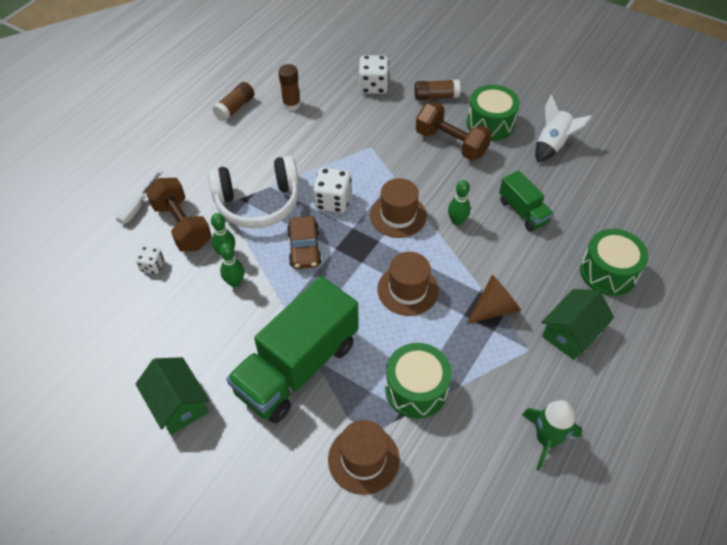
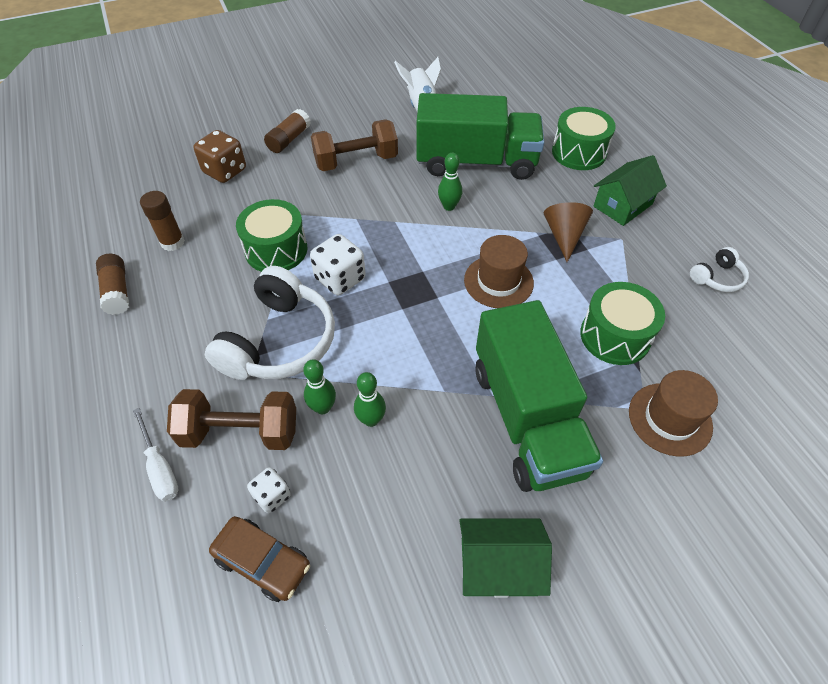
camera: 55 degrees left, 0 degrees up
(304, 248) = (379, 333): brown car -> brown car (263, 562)
(373, 86) = (225, 171): white dice -> brown dice
(398, 215) = (405, 241): brown hat -> none
(490, 124) = (360, 127): green drum -> green drum (276, 250)
(523, 211) = (476, 162): green truck -> green truck, size x2.00
(546, 439) = (717, 278): green rocket -> white headphones
(571, 333) = (622, 205): green house -> green house turned 60 degrees clockwise

